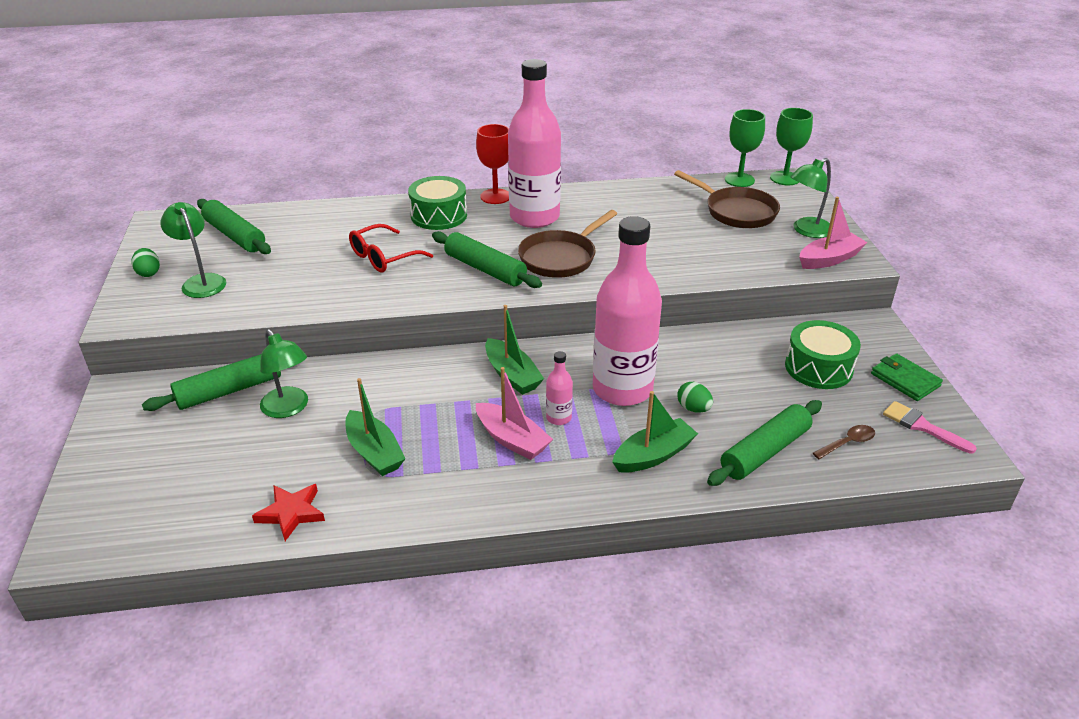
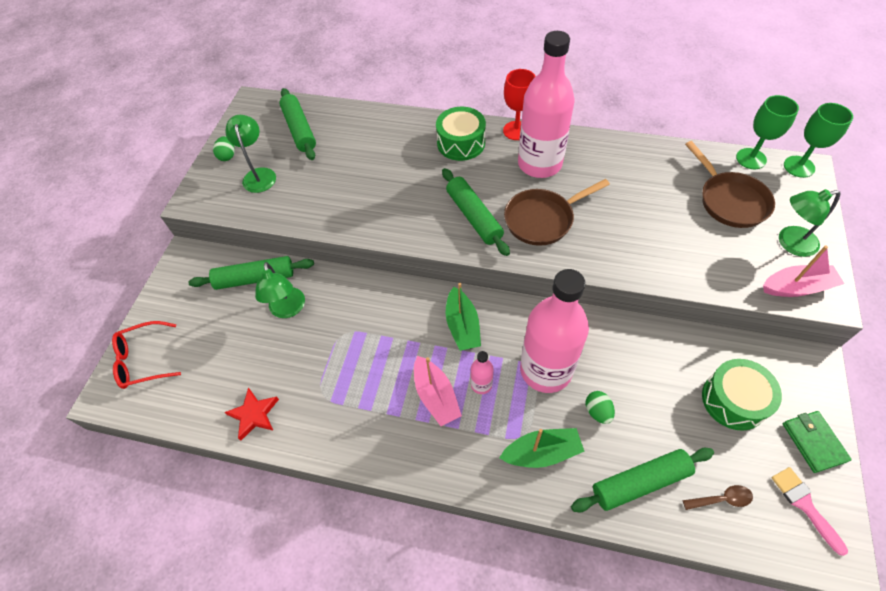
camera: 25 degrees right, 20 degrees up
(374, 452) = (331, 374): green boat -> none
(383, 257) = (399, 182): red glasses -> red glasses (143, 360)

